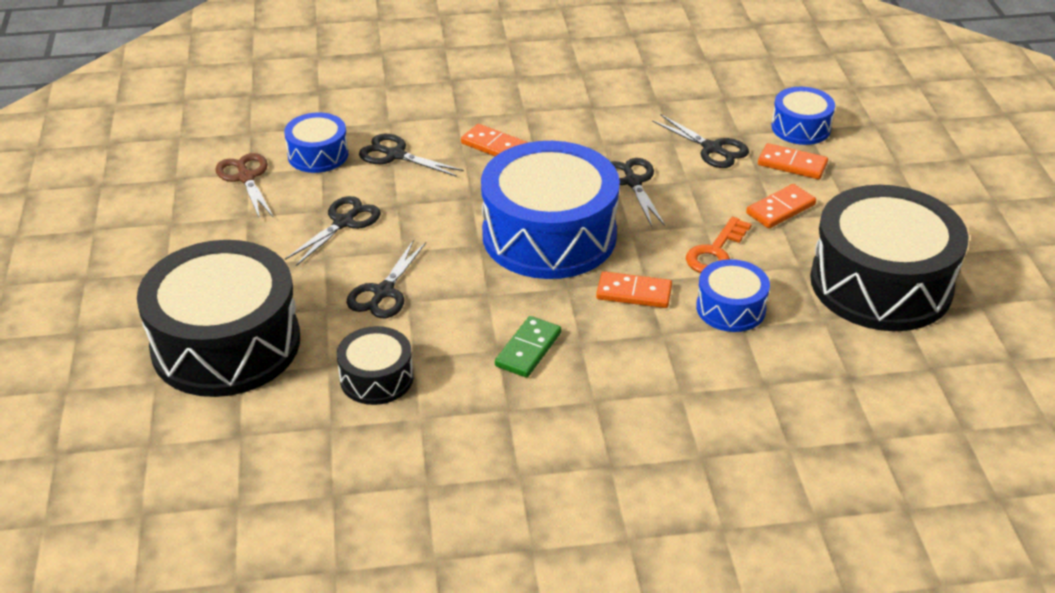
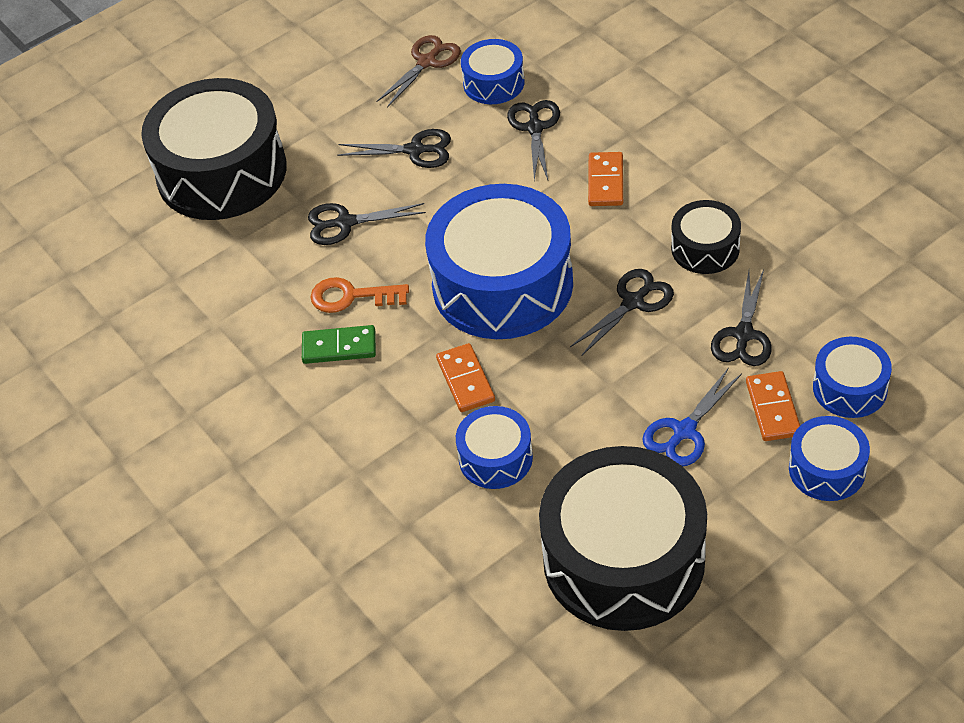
camera: 65 degrees right, 10 degrees up
(376, 378) = (242, 275): black drum -> black drum (705, 248)
(715, 252) = (572, 411): orange key -> orange key (351, 296)
(780, 209) = (684, 431): orange domino -> blue scissors
(865, 165) = (827, 469): none -> blue drum

